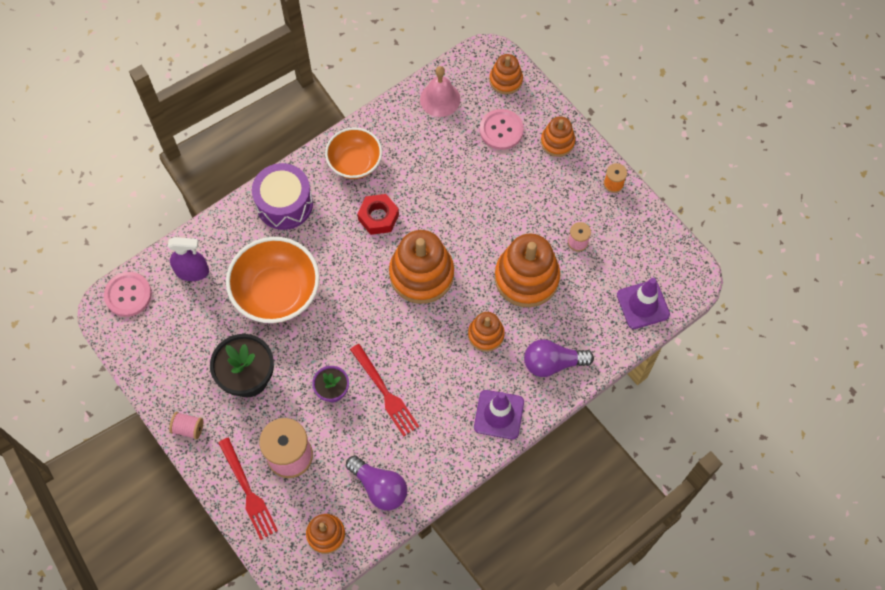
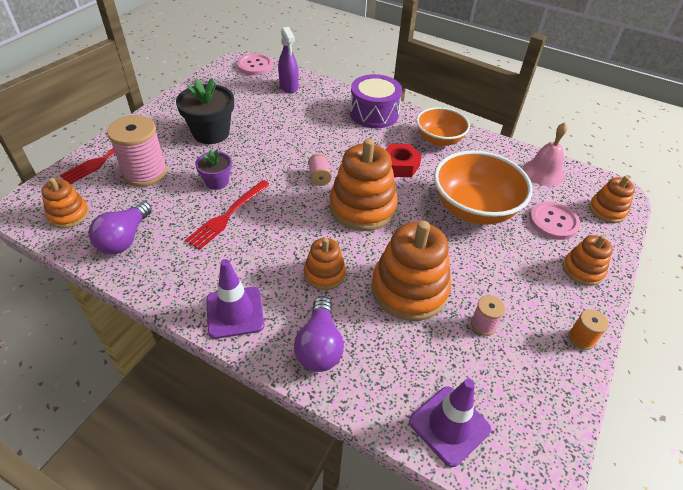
camera: 65 degrees right, 20 degrees down
(188, 428) = (156, 115): pink spool -> pink spool (319, 177)
(277, 293) = (294, 129): orange bowl -> orange bowl (474, 208)
(552, 363) = (319, 346): purple light bulb -> purple light bulb turned 150 degrees counterclockwise

